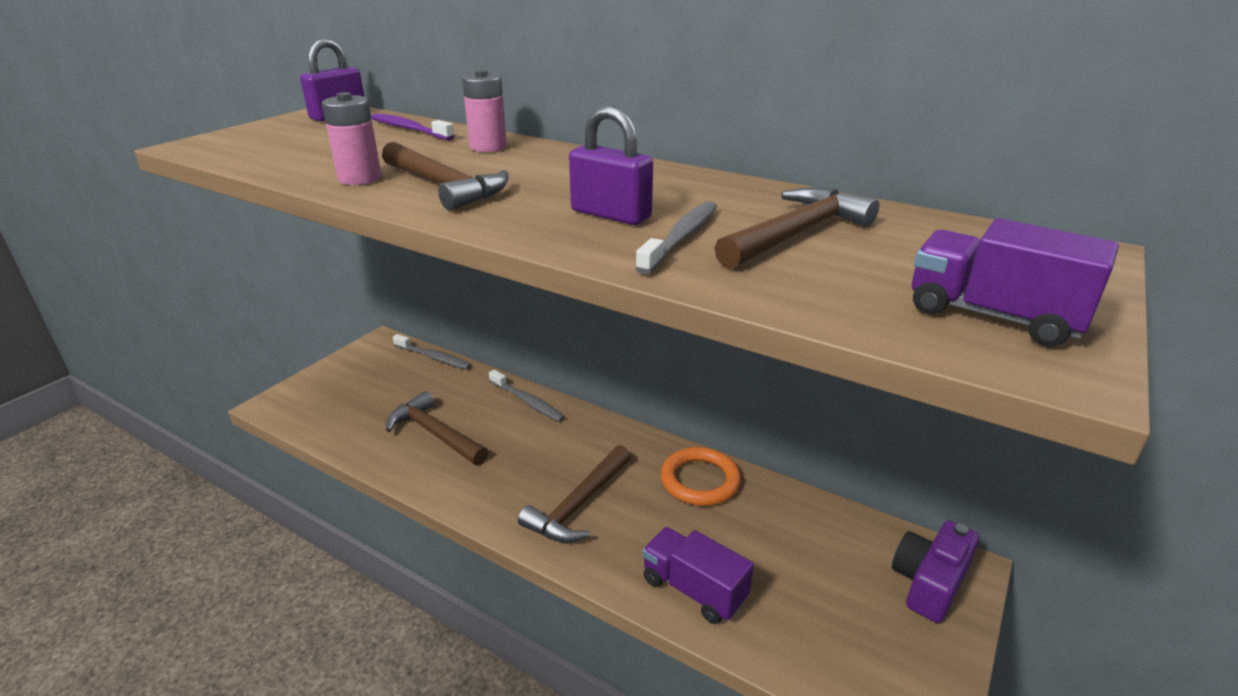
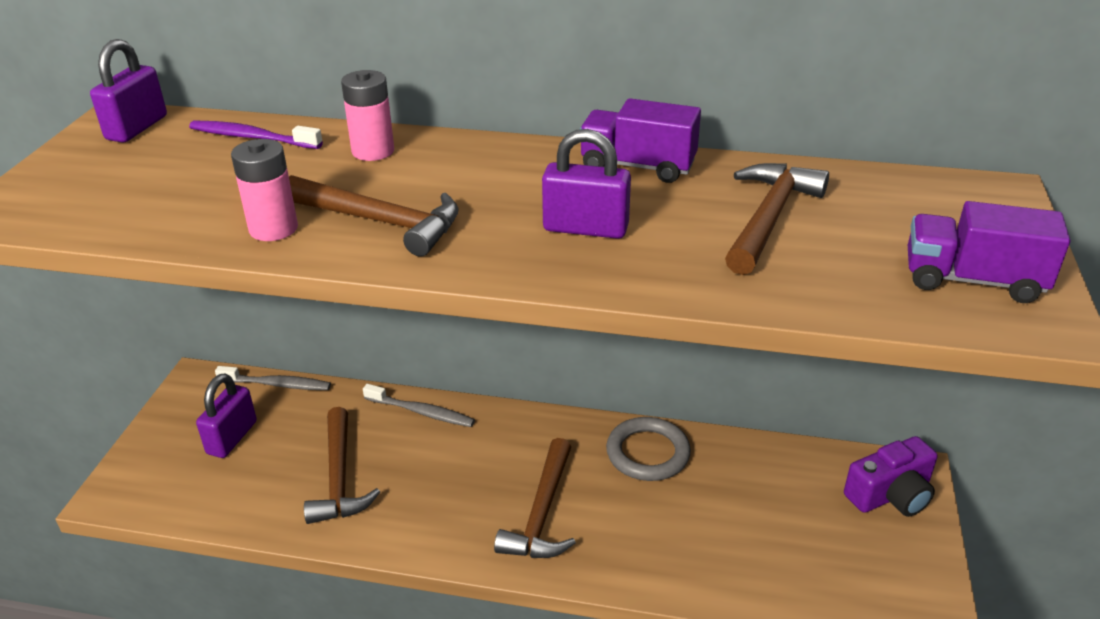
camera: 20 degrees left, 5 degrees up
(378, 386) = (232, 437): none -> purple padlock
(435, 434) = (339, 477): brown hammer -> brown hammer turned 120 degrees counterclockwise
(681, 238) = (673, 245): grey toothbrush -> none
(694, 589) = (696, 565): purple truck -> purple truck (637, 166)
(700, 480) = (648, 453): orange ring -> grey ring
(929, 582) = (890, 494): purple camera -> purple camera turned 135 degrees counterclockwise

